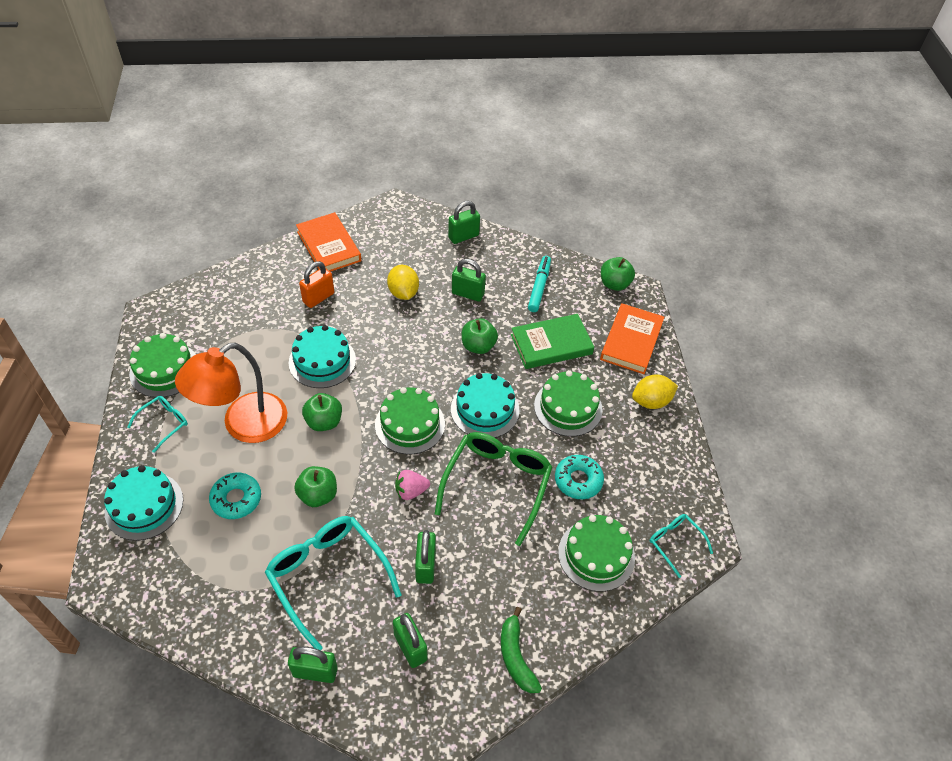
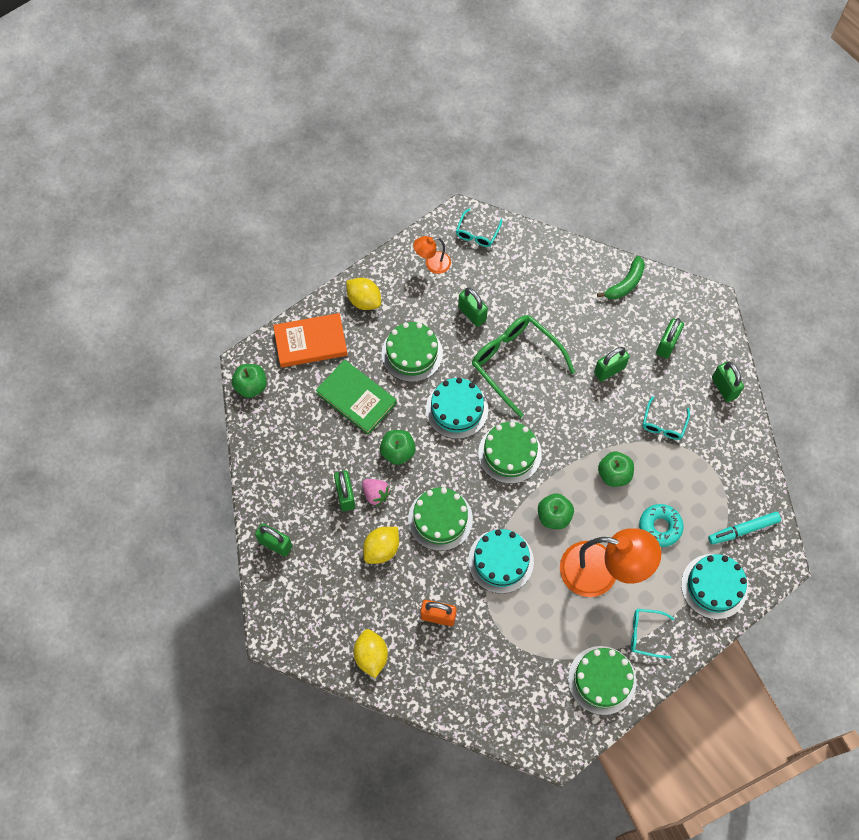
camera: 120 degrees left, 15 degrees up
(328, 577) = (664, 423): turquoise glasses -> turquoise glasses, size x0.51
(329, 246) = (371, 656): orange book -> yellow lemon
(411, 491) = (563, 415): pink strawberry -> pink strawberry (376, 494)
(496, 485) = (515, 363): green glasses -> green glasses turned 60 degrees clockwise
(539, 287) = (297, 443): turquoise marker -> turquoise marker (743, 530)
(578, 480) = (472, 314): turquoise donut -> green padlock
(596, 555) = (522, 274): green cake -> green cake (440, 519)
(660, 479) = (432, 264): none -> orange lamp

